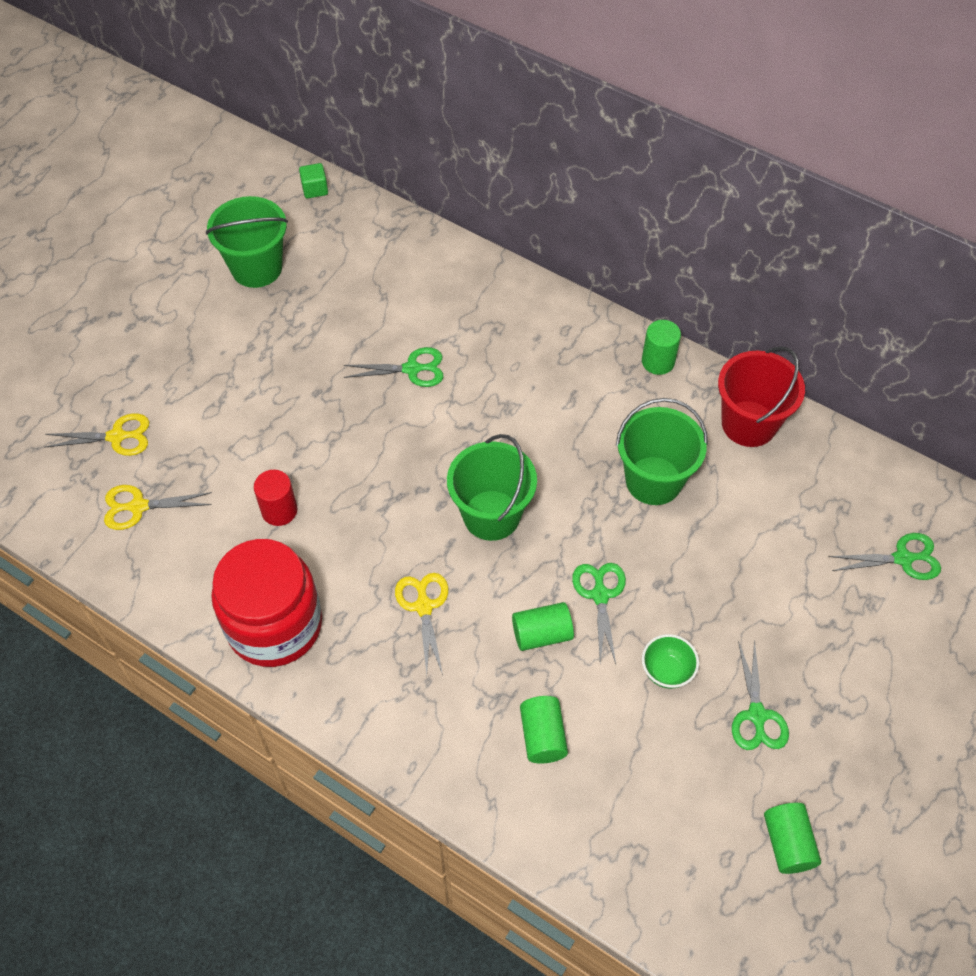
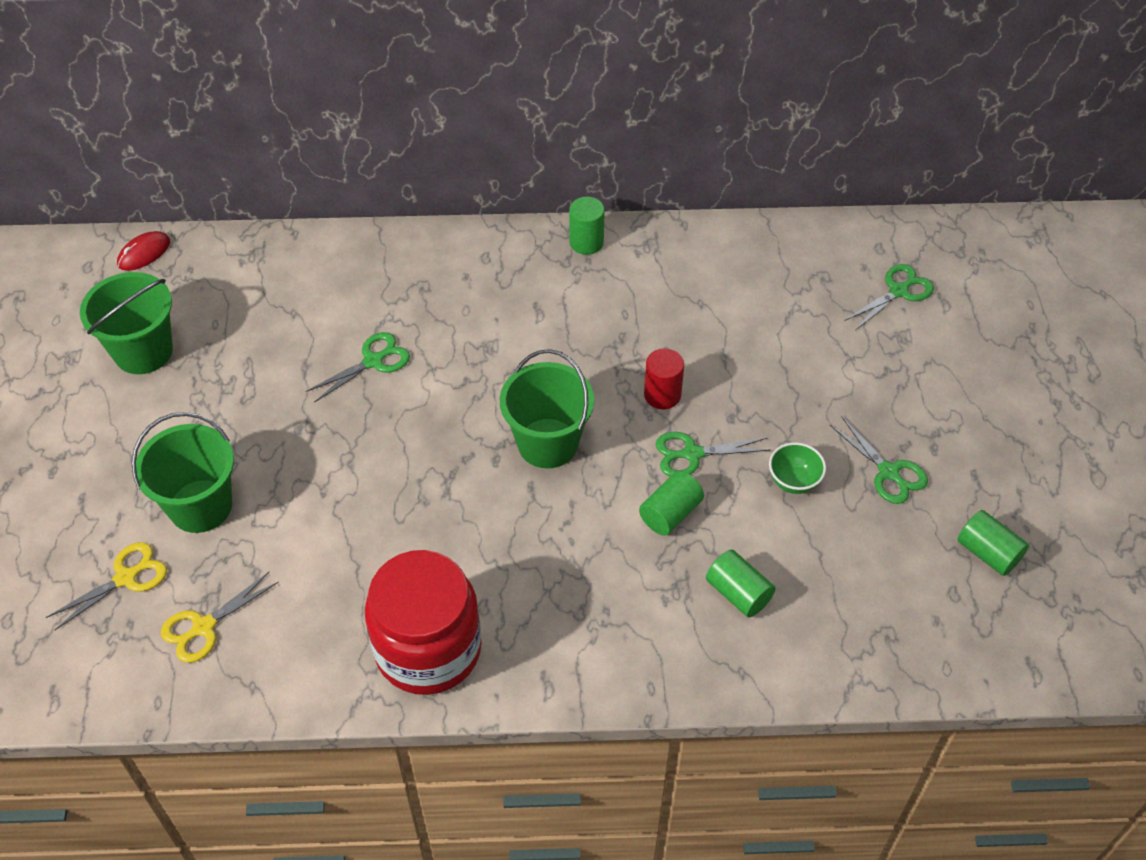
camera: 35 degrees left, 5 degrees down
(279, 510) = (349, 550): red cylinder -> red cylinder (662, 395)
(315, 189) = (144, 253): green cube -> red mouse
(424, 606) = (551, 552): yellow scissors -> none
(600, 595) = (692, 454): green scissors -> green scissors turned 60 degrees counterclockwise
(653, 480) = (661, 339): green bucket -> green bucket (200, 506)
(749, 424) = (700, 253): red bucket -> none

